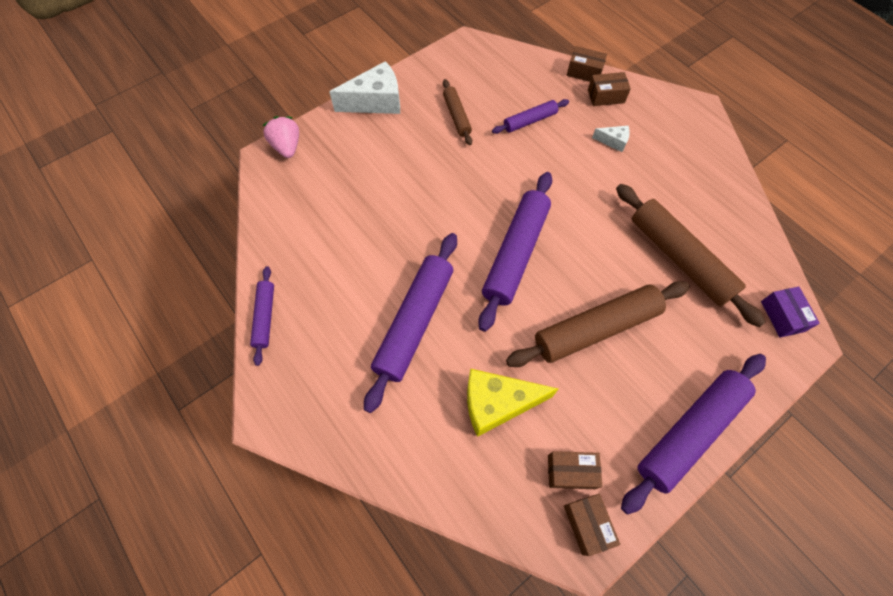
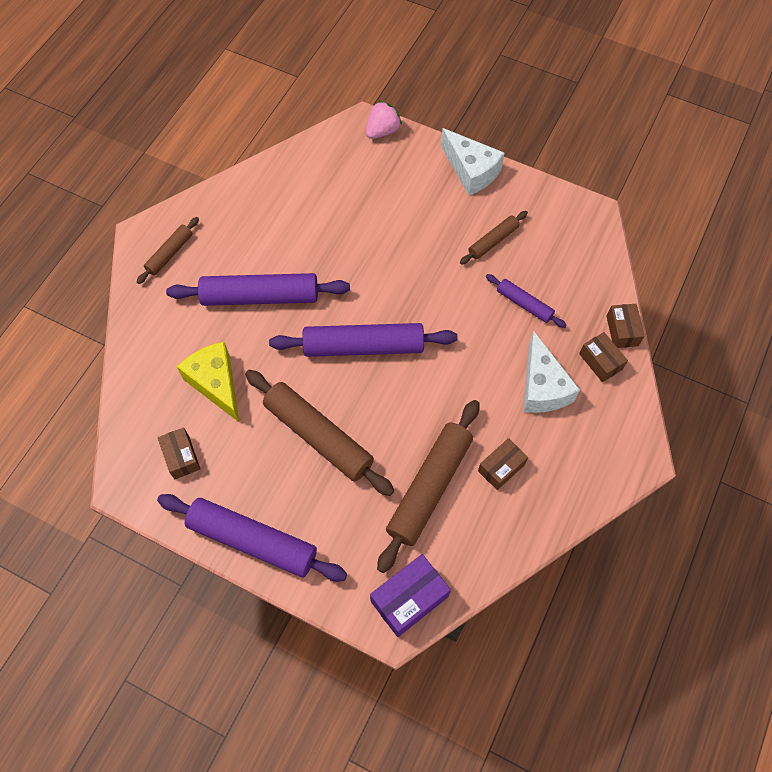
camera: 65 degrees right, 0 degrees up
(265, 317) = (218, 195): purple rolling pin -> none
(310, 394) = (169, 254): none -> brown rolling pin
(587, 524) = (144, 482): brown box -> brown box (501, 468)
(613, 141) = (542, 387): white cheese -> white cheese, size x2.04
(782, 316) = (409, 599): purple box -> purple box, size x1.52

